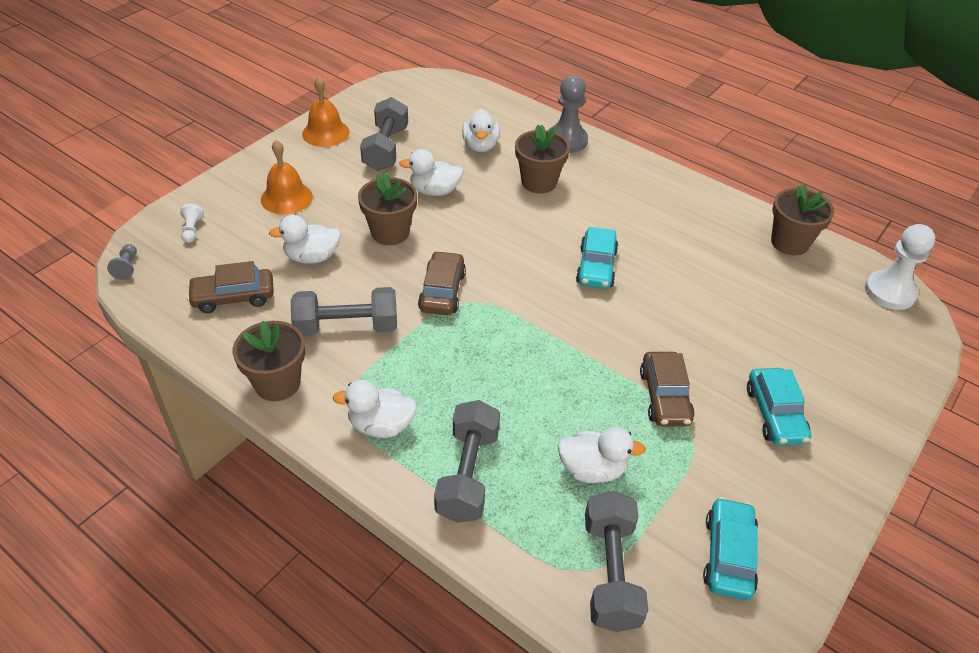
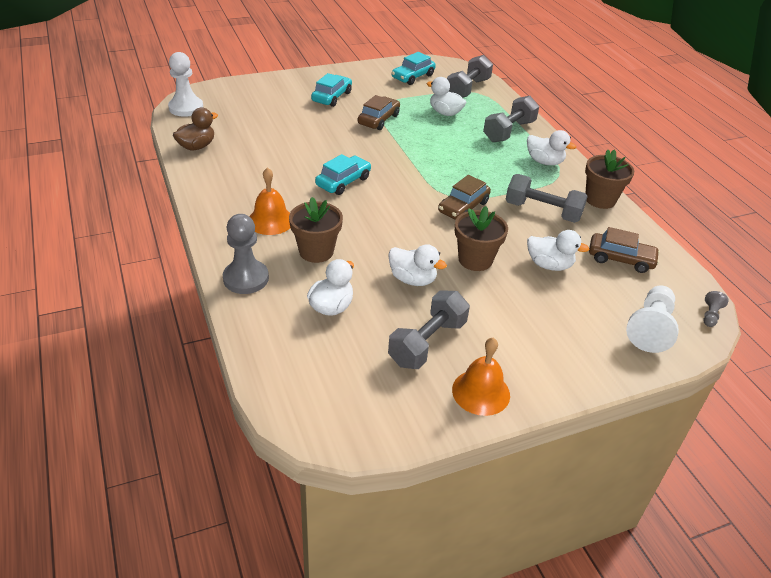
camera: 150 degrees left, 5 degrees down
(192, 230) = (650, 328): white pawn -> white pawn, size x2.10
(286, 198) = (553, 327): orange bell -> orange bell (270, 220)
(789, 242) = (197, 146): brown flower pot -> brown duck

